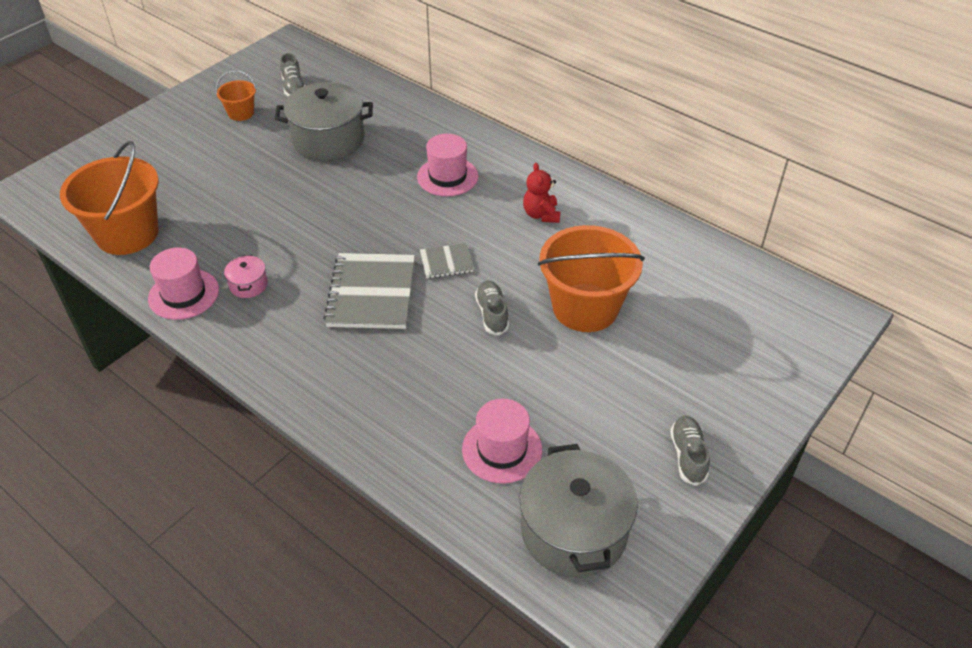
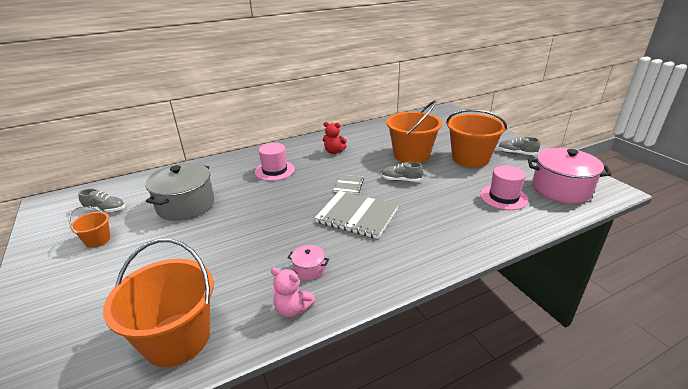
camera: 65 degrees left, 15 degrees down
(184, 294) = (292, 309): pink hat -> pink teddy bear
(574, 531) = (561, 189): grey pot -> pink pot
(621, 388) = (470, 158): none -> orange bucket

